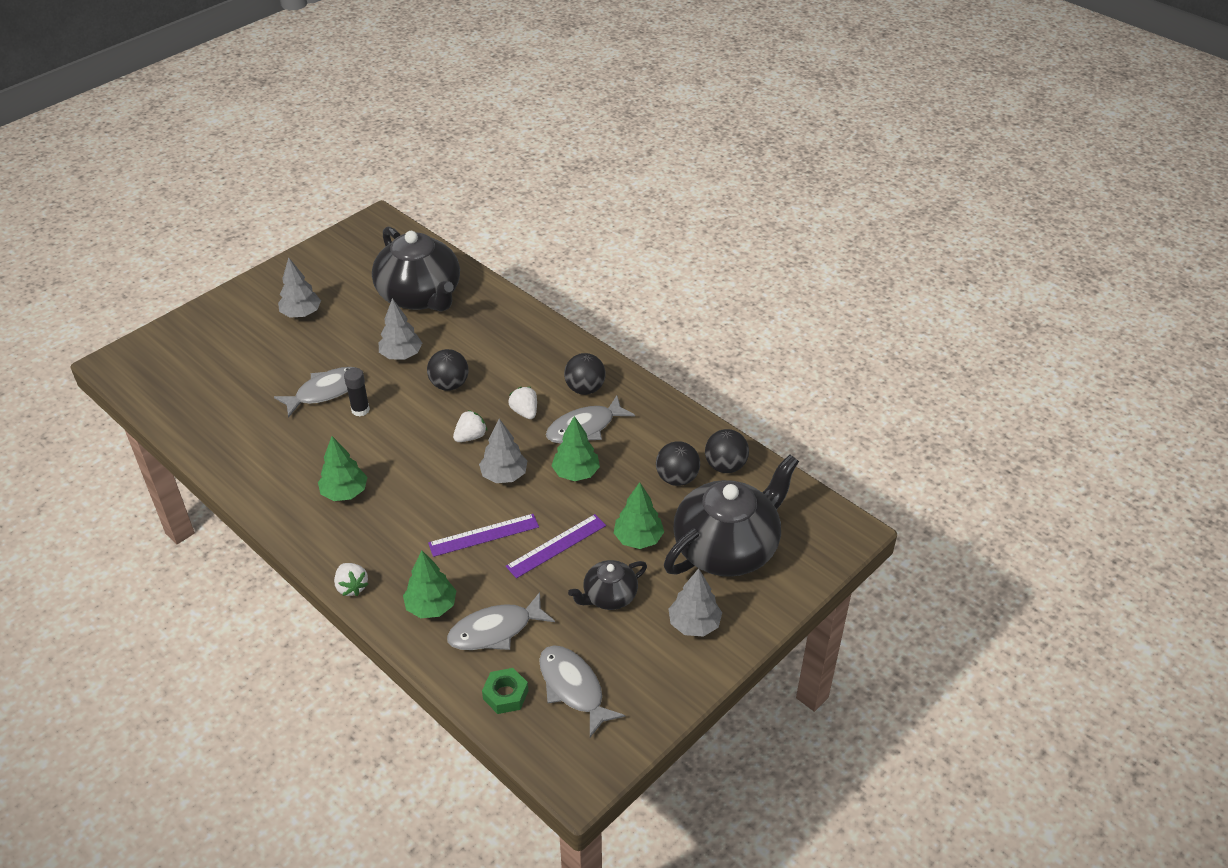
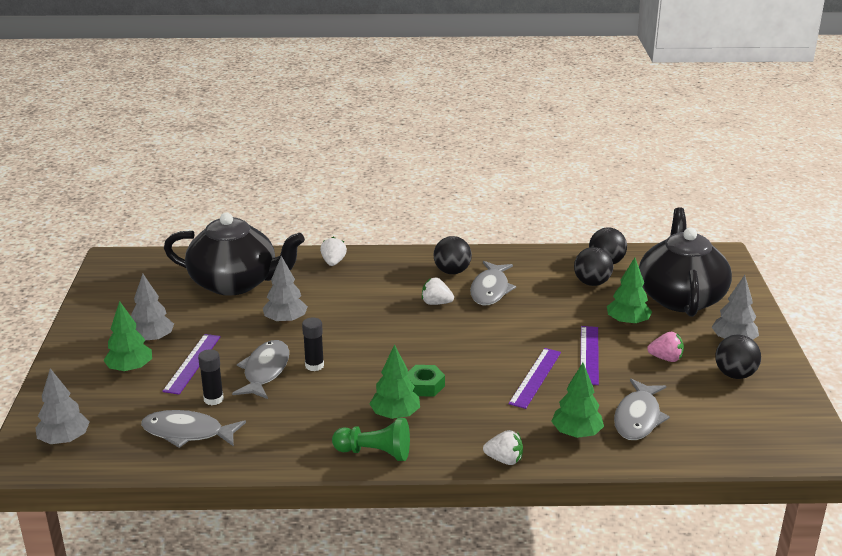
camera: 45 degrees left, 15 degrees down
(264, 393) = (213, 399): none -> black glue stick
(287, 513) = (375, 453): none -> green pawn
(295, 352) = (192, 363): none -> purple ruler
(449, 384) = (355, 317): black ball -> black ball (735, 374)
(470, 437) = (425, 335): white strawberry -> white strawberry (333, 262)
(504, 475) = (487, 341): grey tree -> grey tree (64, 440)
(505, 695) = (707, 443): green nut -> green nut (424, 385)
(573, 688) = (734, 413): grey fish -> grey fish (187, 432)
(576, 473) = (529, 314): green tree -> green tree (130, 369)
(609, 596) = (666, 358): black teapot -> pink strawberry

